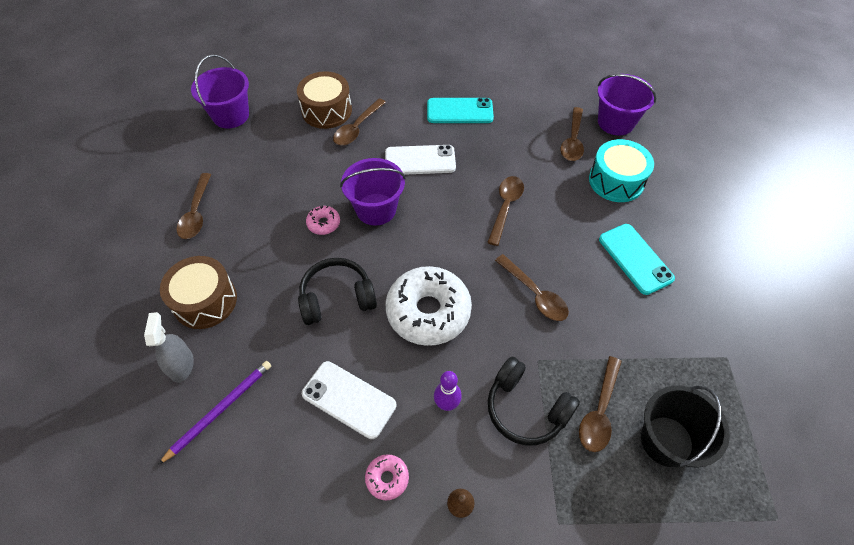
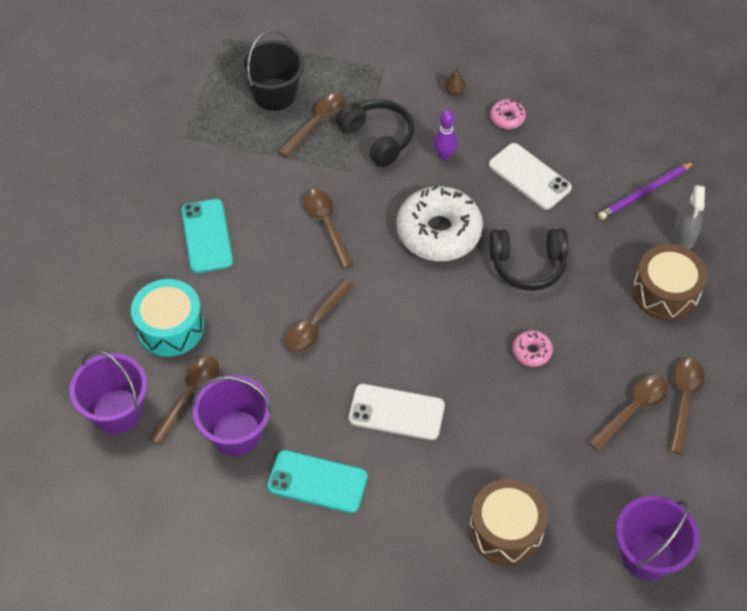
camera: 165 degrees left, 0 degrees up
(357, 128) = (467, 486): brown spoon -> brown spoon (632, 410)
(376, 209) = (467, 356): purple bucket -> purple bucket (236, 433)

